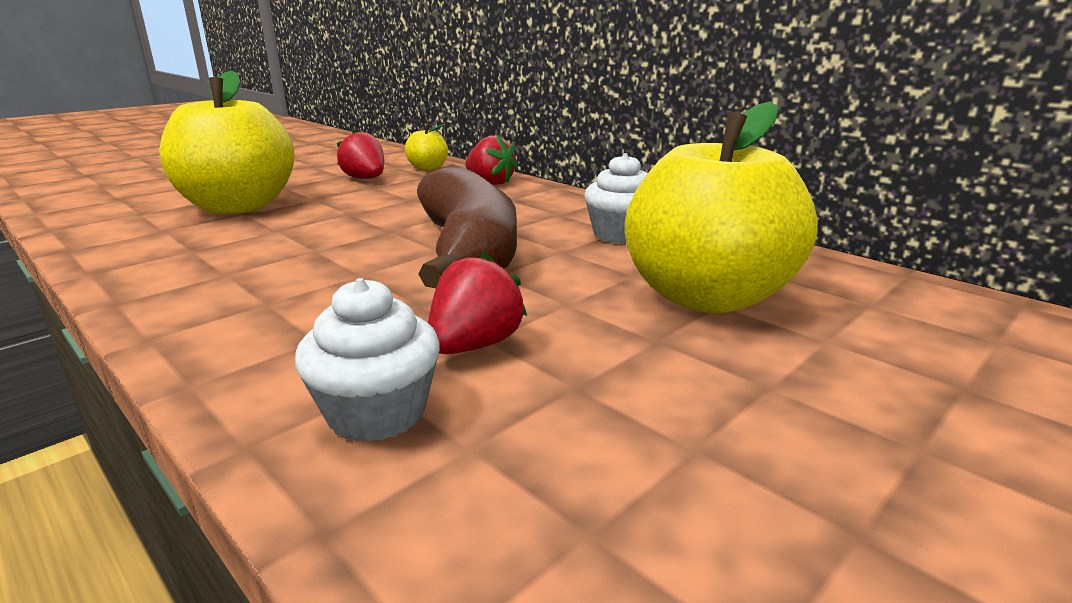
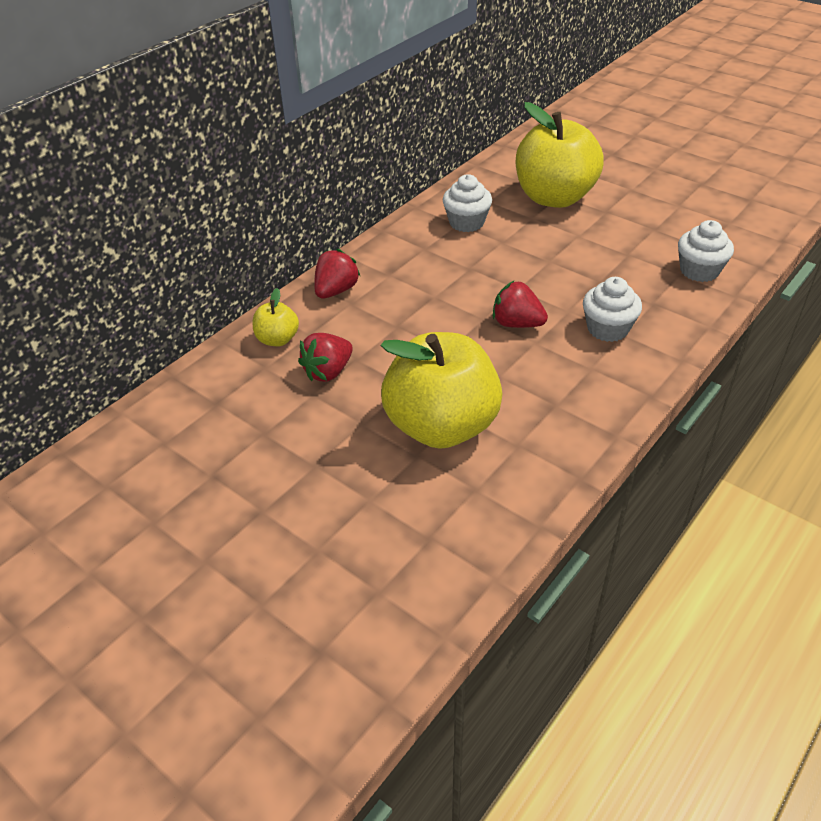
camera: 95 degrees left, 20 degrees up
(290, 293) = (607, 329): none -> white cupcake
(468, 251) = (516, 276): brown banana -> none
(474, 345) = (635, 256): red strawberry -> red strawberry (517, 323)

